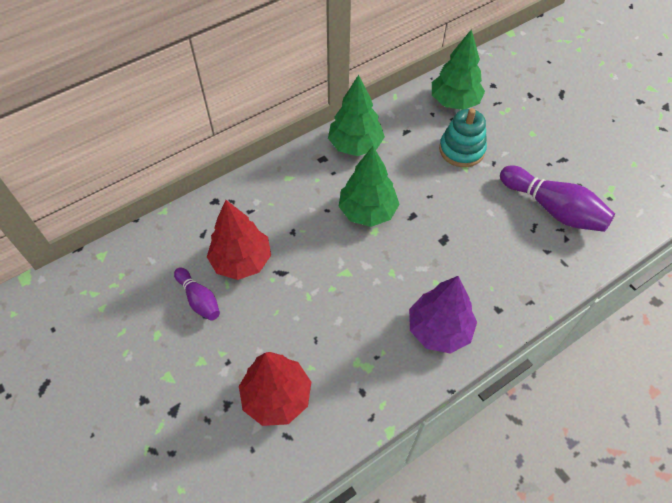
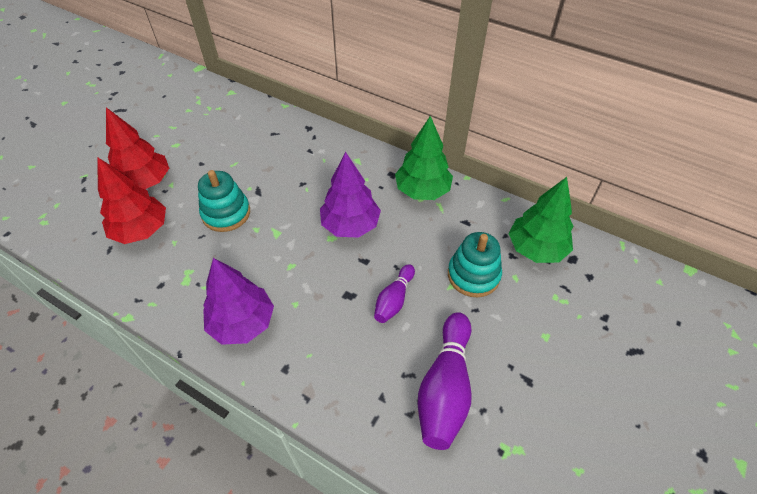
camera: 65 degrees right, 5 degrees down
(199, 299) = (213, 154): purple bowling pin -> purple bowling pin (394, 300)
(241, 261) = (258, 164): red tree -> red tree (145, 182)
(296, 309) = (226, 213): none -> turquoise stacking toy
(367, 211) = (350, 225): green tree -> purple tree

